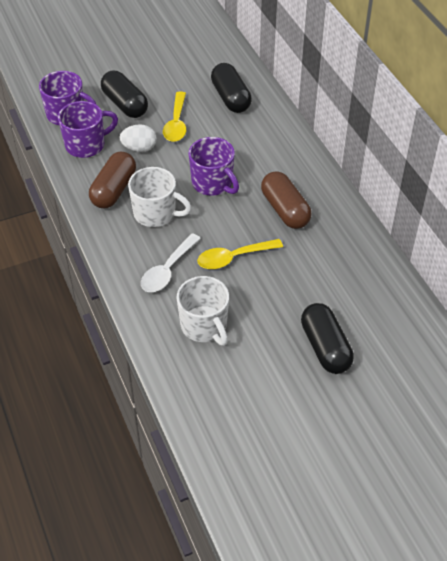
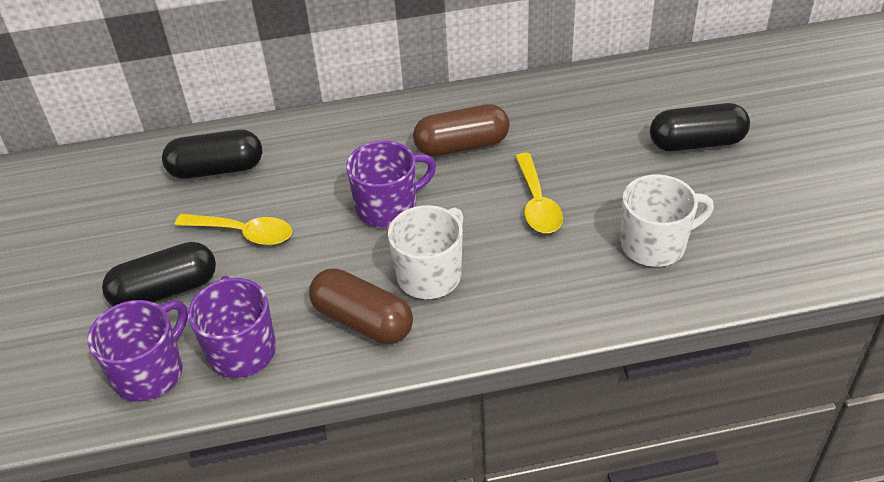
camera: 75 degrees left, 5 degrees down
(139, 148) = (280, 282): white egg -> none
(167, 270) = (547, 272): white spoon -> none

